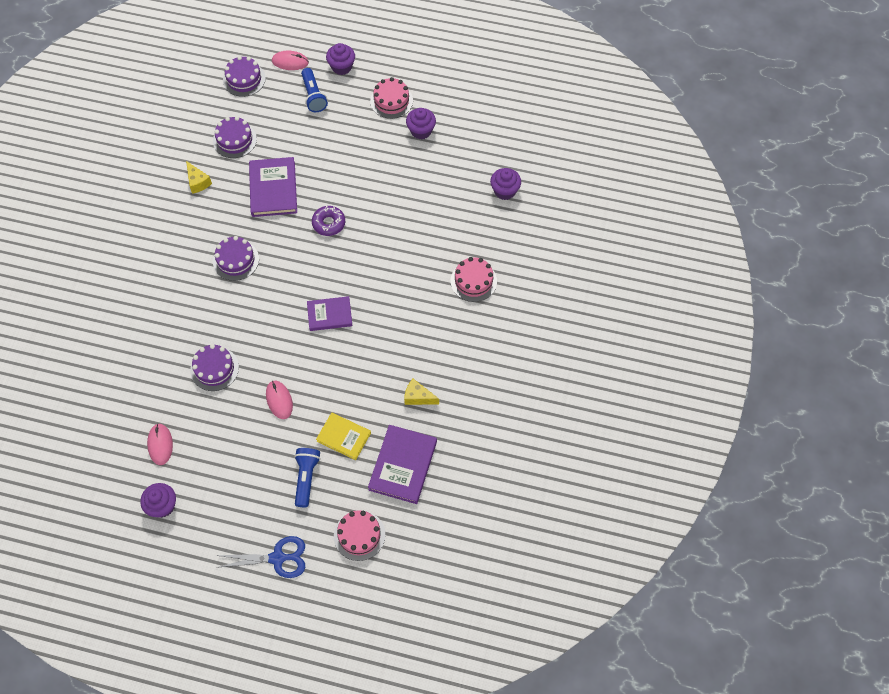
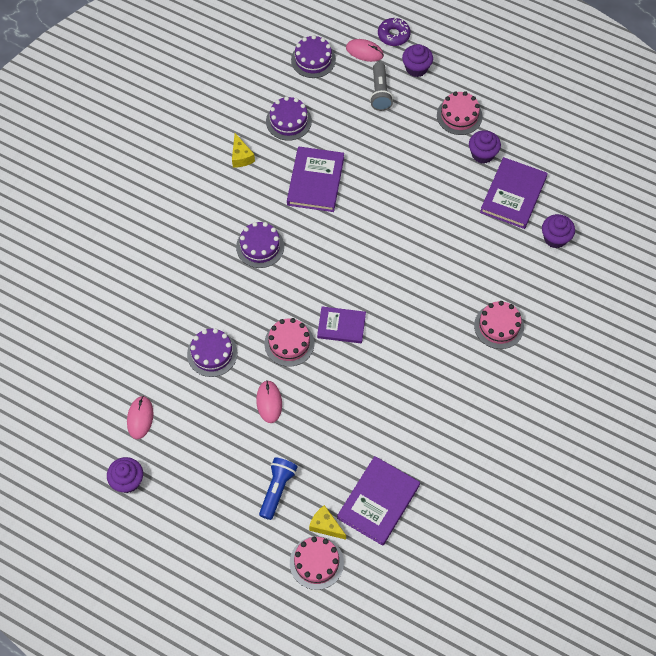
camera: 15 degrees right, 0 degrees up
(278, 558) = (229, 564): blue scissors -> none
(285, 342) = (289, 343): none -> pink cake
(313, 96) = (380, 92): blue flashlight -> grey flashlight
(329, 223) = (363, 230): purple donut -> purple donut (393, 35)
(343, 437) = (325, 457): yellow book -> none
(418, 397) = (411, 434): yellow cheese -> yellow cheese (325, 526)
(457, 161) = (513, 195): none -> purple book

